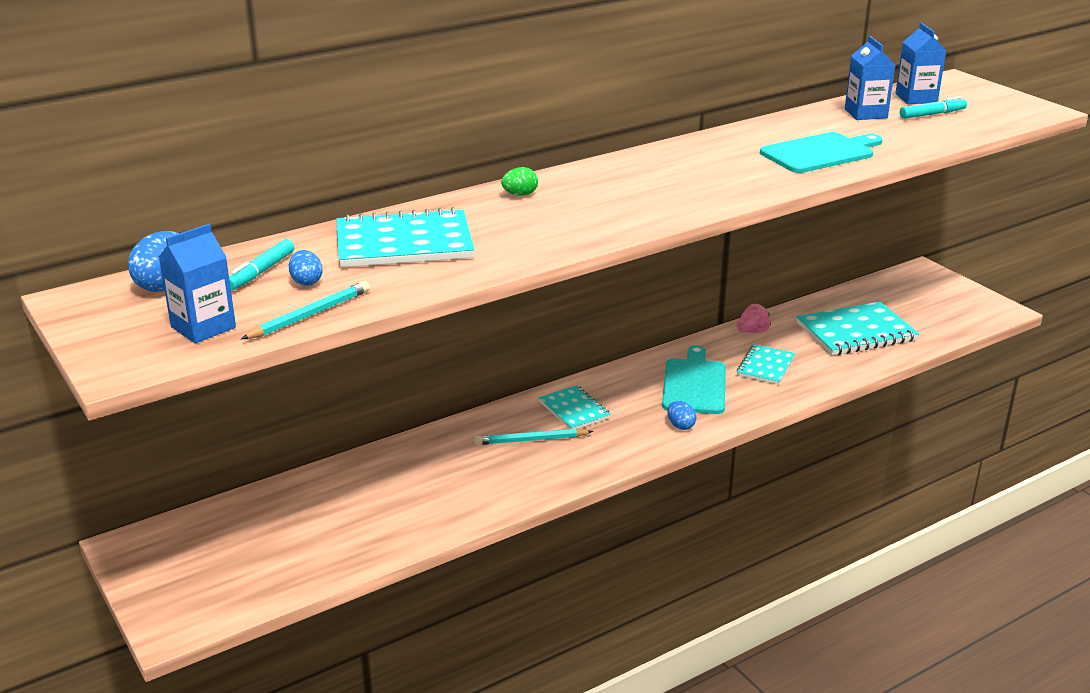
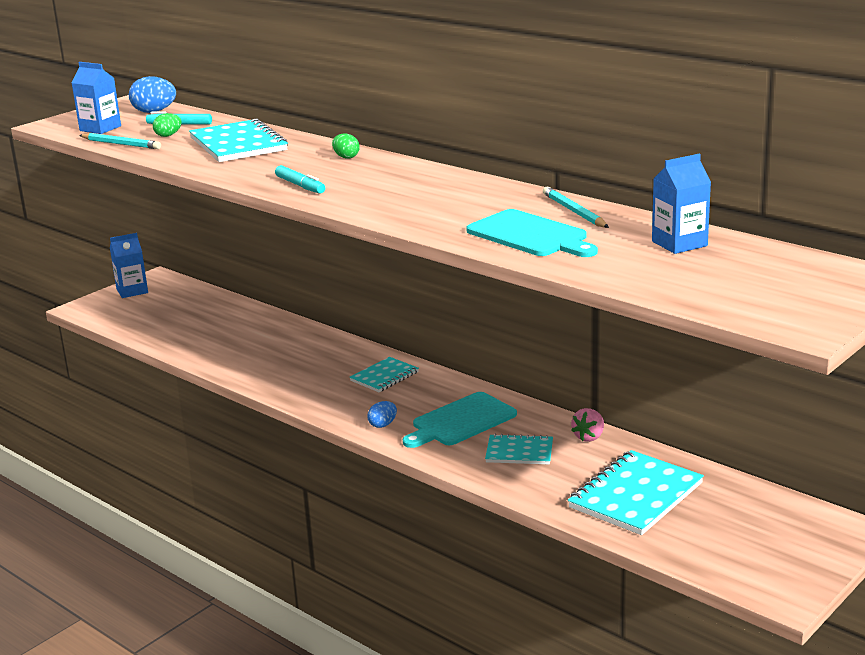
camera: 75 degrees right, 5 degrees down
(306, 282) = (168, 135): blue egg -> green egg
(531, 440) = (329, 368): turquoise pencil -> turquoise pencil (574, 211)
(694, 384) = (461, 421): turquoise cutting board -> turquoise cutting board turned 150 degrees clockwise
(753, 331) = (589, 437): pink strawberry -> pink strawberry turned 75 degrees clockwise
(856, 332) = (635, 496): turquoise notebook -> turquoise notebook turned 75 degrees clockwise
(916, 98) = (768, 262): blue carton -> blue carton (132, 291)
(932, 114) = (714, 273): turquoise marker -> turquoise marker (300, 186)

